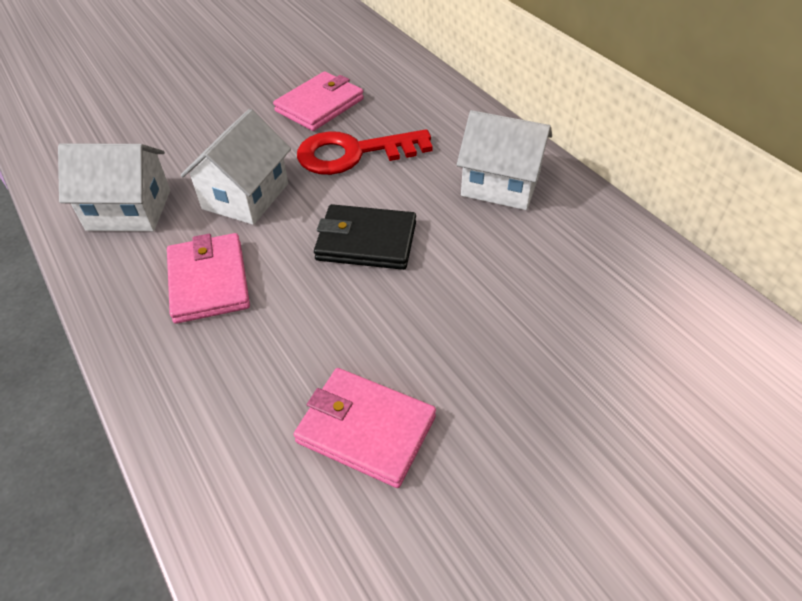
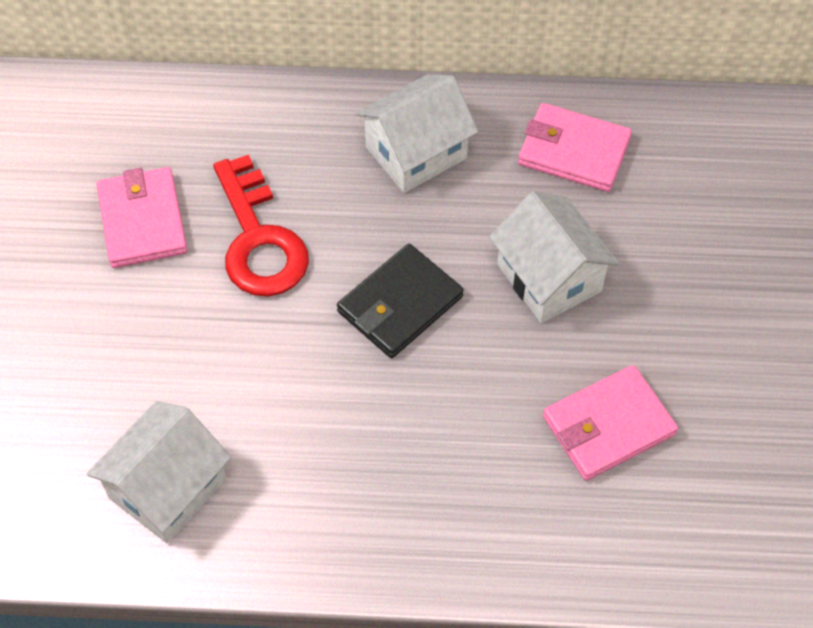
camera: 55 degrees left, 10 degrees up
(208, 281) = (345, 461): pink wallet -> pink wallet (573, 151)
(245, 196) = (242, 370): white house -> white house (549, 278)
(353, 154) = (259, 240): red key -> red key turned 45 degrees counterclockwise

